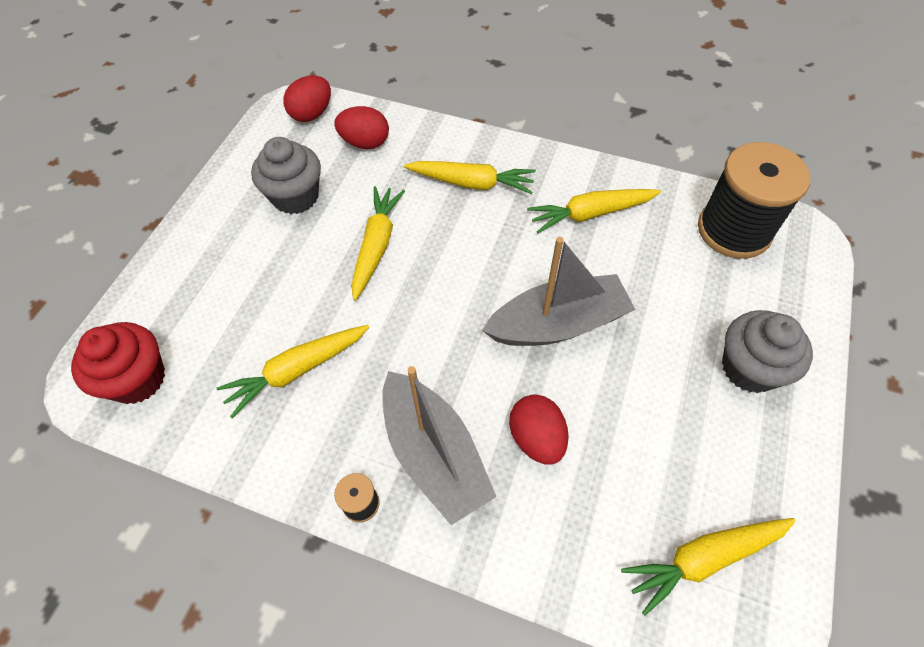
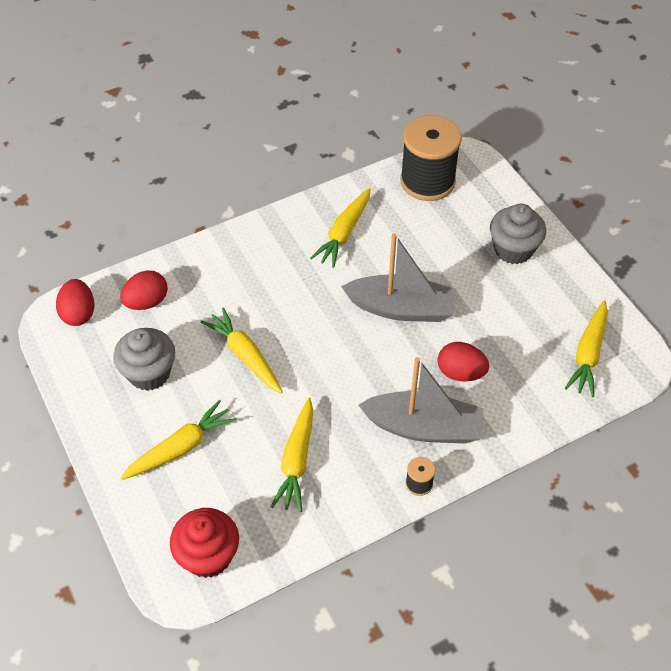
camera: 50 degrees left, 5 degrees down
(472, 183) = (252, 271): yellow carrot -> yellow carrot (181, 447)
(558, 324) = (401, 308): grey boat -> grey boat turned 75 degrees clockwise

